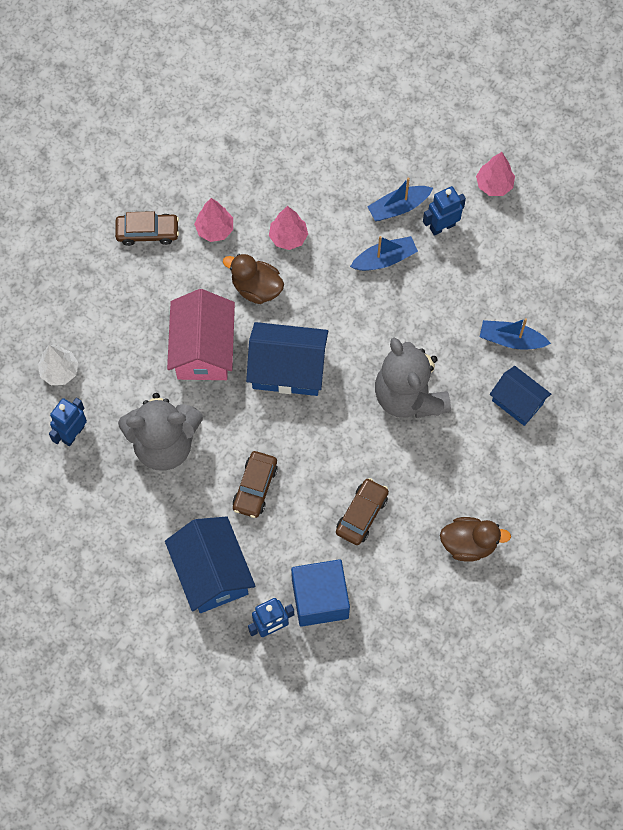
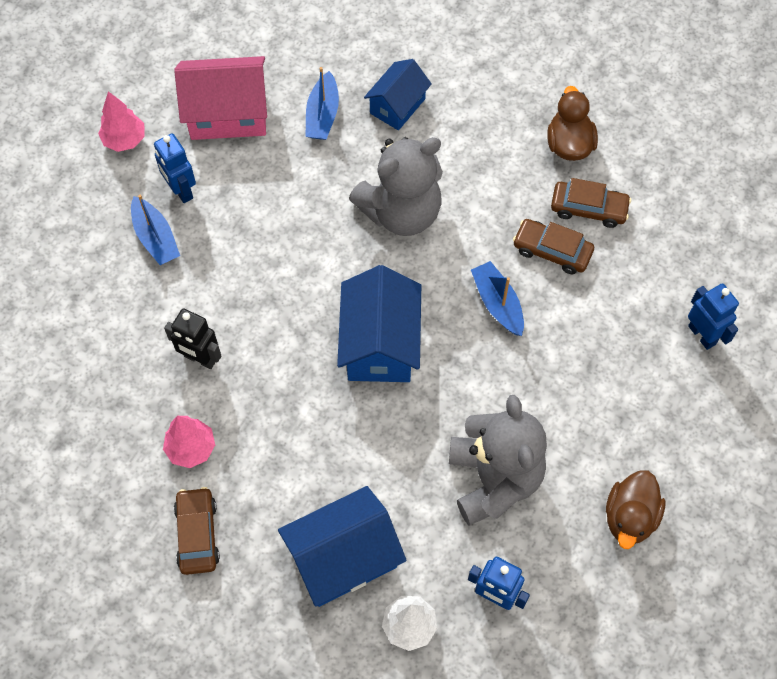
camera: 95 degrees left, 5 degrees down
(203, 349) = (362, 445): pink house -> pink house (228, 114)
(212, 573) = (650, 405): blue house -> blue house (343, 558)
(255, 487) = (536, 367): brown car -> brown car (588, 208)
(256, 288) = (272, 390): brown duck -> brown duck (630, 517)
(288, 237) = (200, 358): pink tree -> black robot
(320, 598) = (659, 286): blue cube -> none
(384, 259) = (226, 248): blue boat -> blue boat (497, 303)

